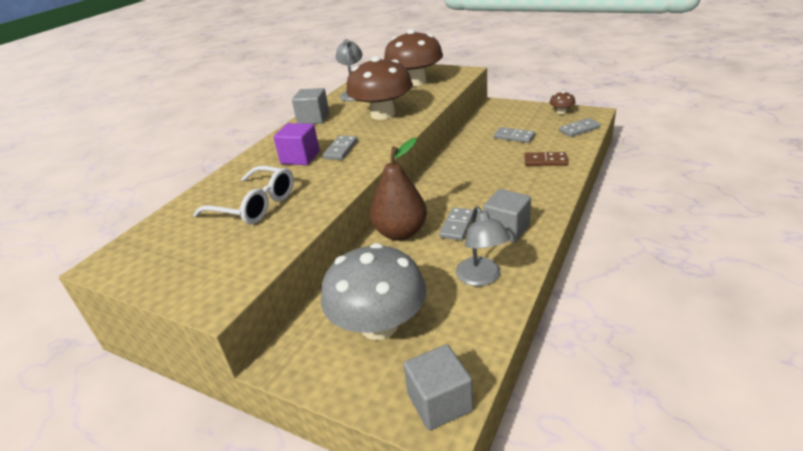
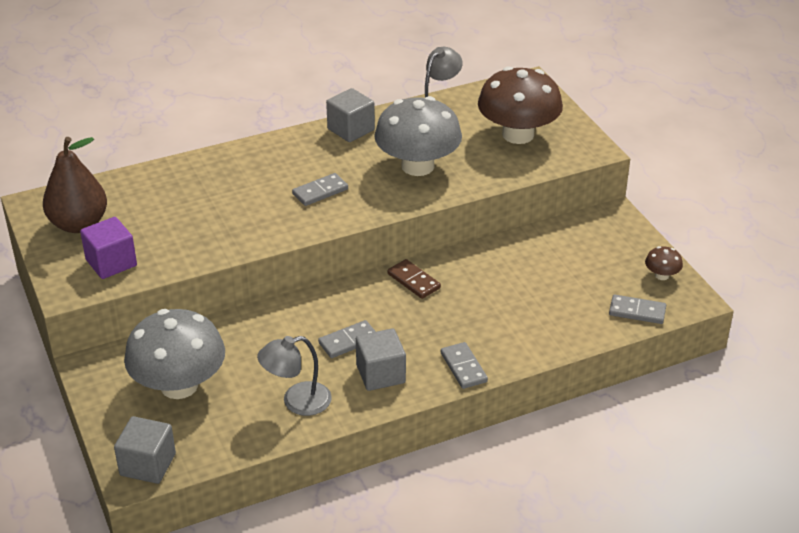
camera: 35 degrees right, 5 degrees up
(255, 205) = (183, 214): white glasses -> none
(300, 157) = (277, 179): purple cube -> purple cube (111, 263)
(382, 114) = (417, 166): brown mushroom -> grey mushroom
(400, 233) = (296, 316): brown pear -> brown pear (79, 224)
(482, 278) = (297, 402): grey lamp -> grey lamp turned 45 degrees clockwise
(514, 137) = (555, 275): grey domino -> grey domino (463, 367)
(545, 161) = (533, 327): brown domino -> brown domino (413, 281)

